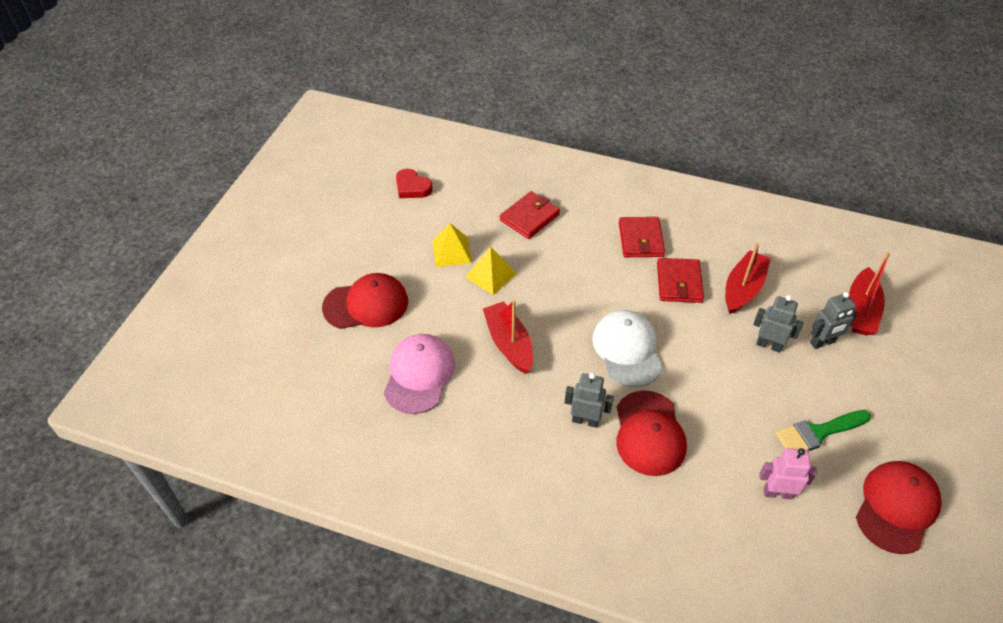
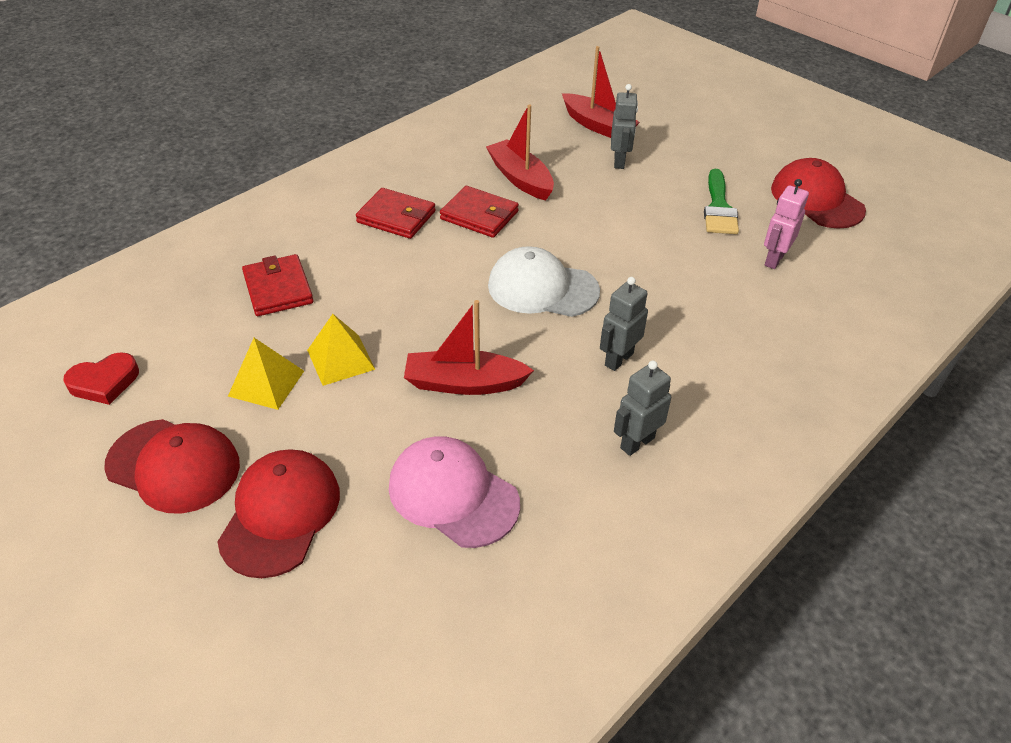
camera: 65 degrees left, 5 degrees down
(649, 433) = (662, 316): red cap -> red cap (173, 466)
(769, 345) = (601, 193): grey robot -> grey robot (637, 442)

